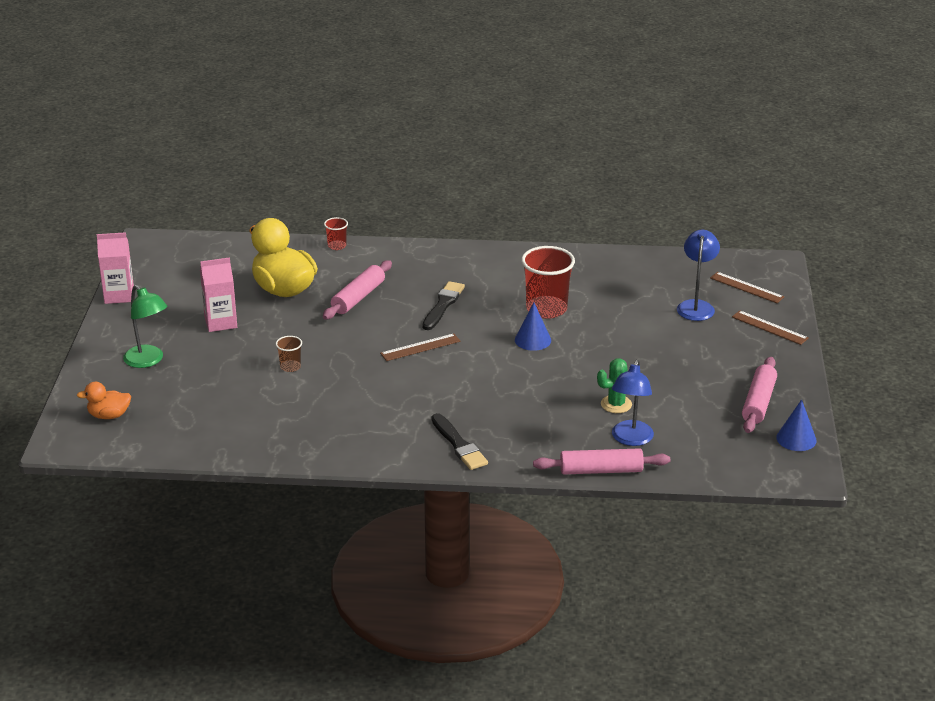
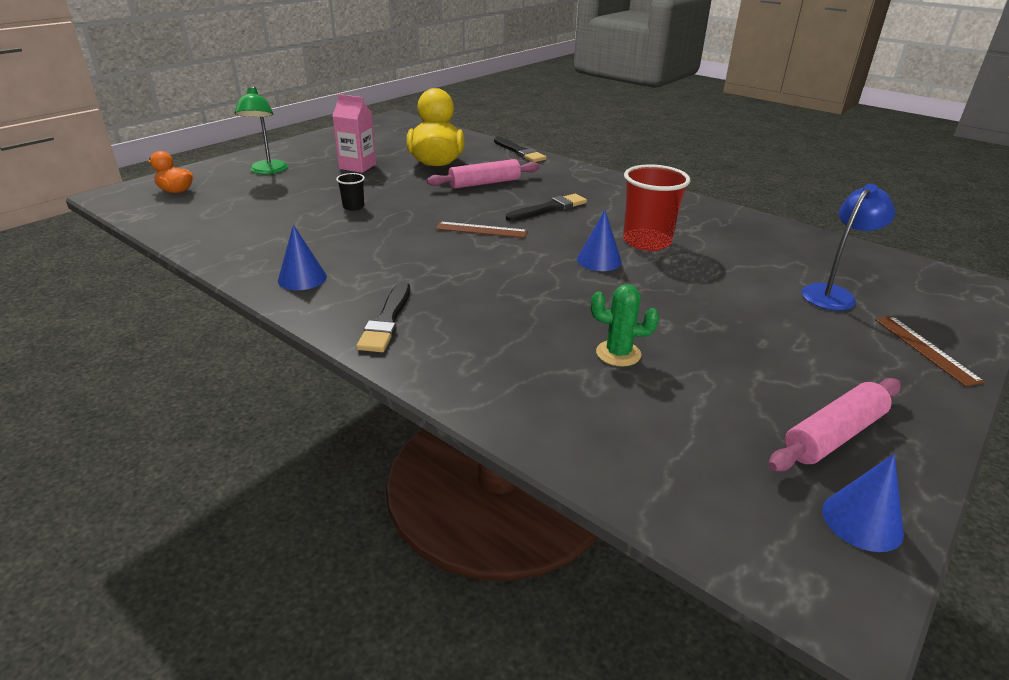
camera: 35 degrees right, 0 degrees up
(119, 295) = (323, 135): pink carton -> none
(290, 367) = (353, 207): brown cup -> black cup
(337, 246) = (519, 152): red cup -> black brush
(356, 442) = (302, 278): none -> blue cone
(601, 470) = (502, 422): pink rolling pin -> none
(630, 439) = (589, 401): blue lamp -> none
(746, 287) = (922, 298): brown ruler -> none

